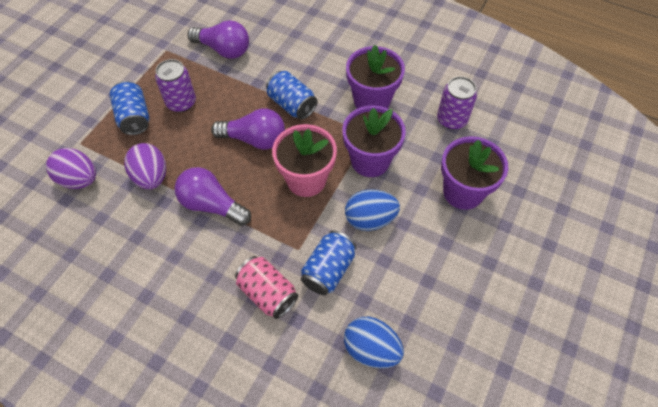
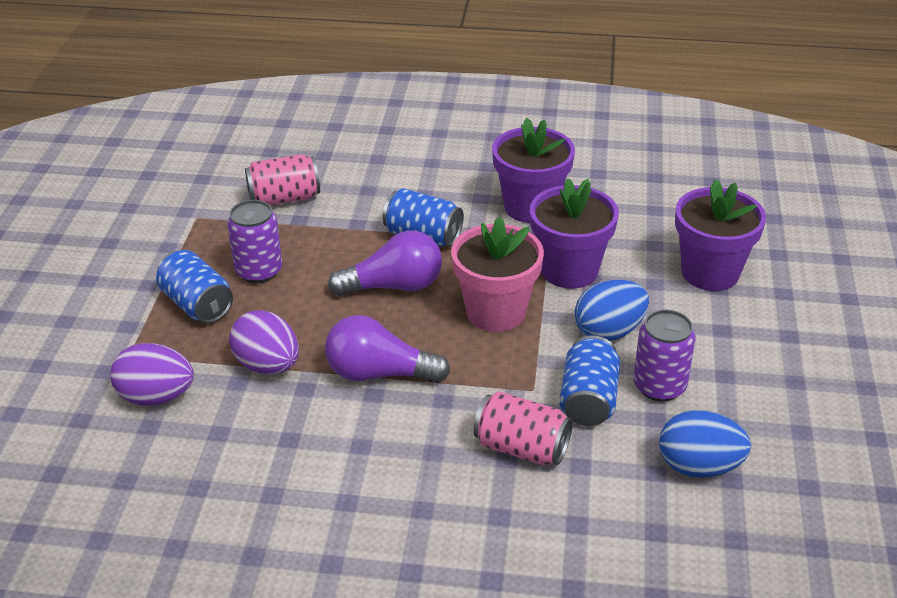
camera: 20 degrees left, 20 degrees down
(223, 50) = (284, 198): purple light bulb -> pink can
(451, 119) = (648, 202): purple can -> purple can (659, 386)

